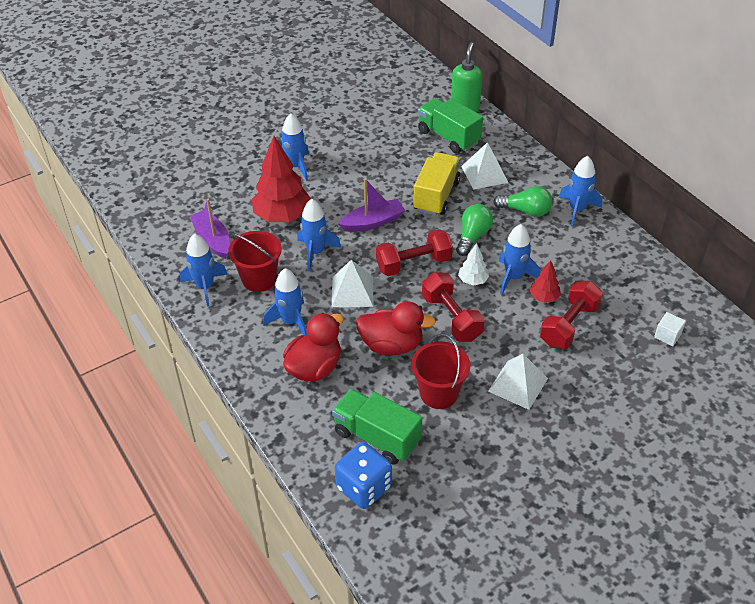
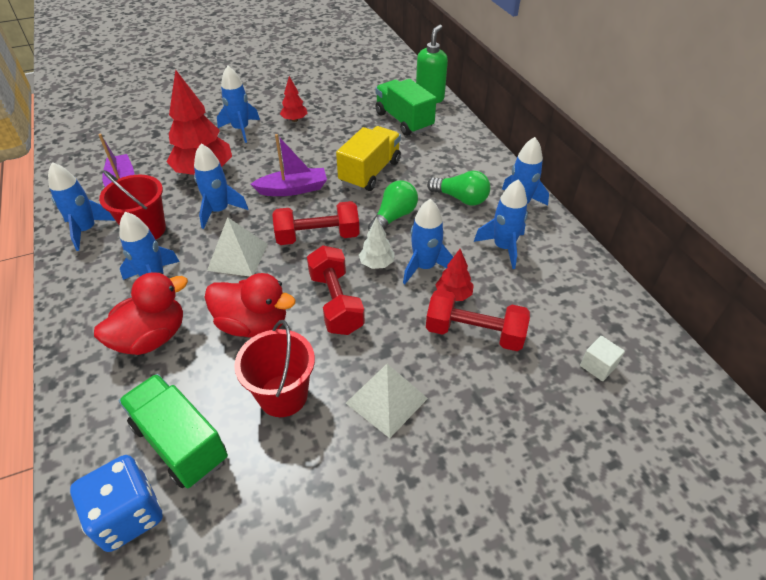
camera: 10 degrees right, 0 degrees up
(343, 149) = (294, 120): none -> red tree
(484, 174) = (428, 158): white pyramid -> none
(569, 325) = (474, 333): red dumbbell -> red dumbbell turned 60 degrees clockwise
(573, 251) = (503, 247): none -> blue rocket

